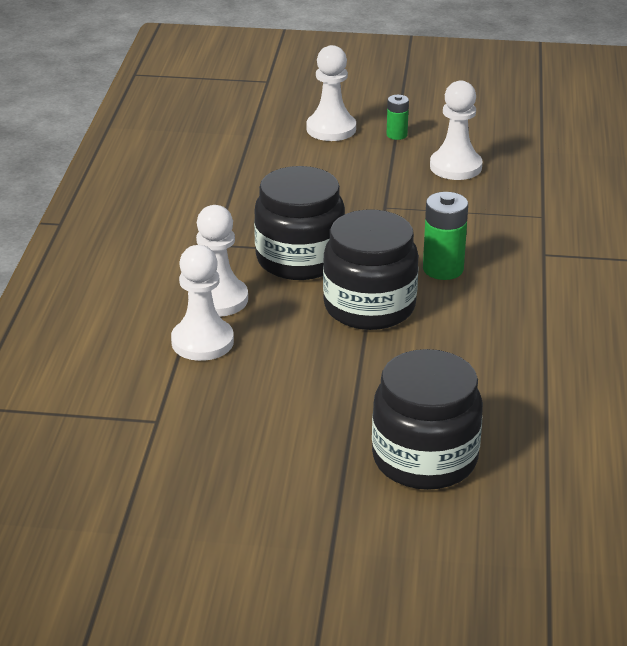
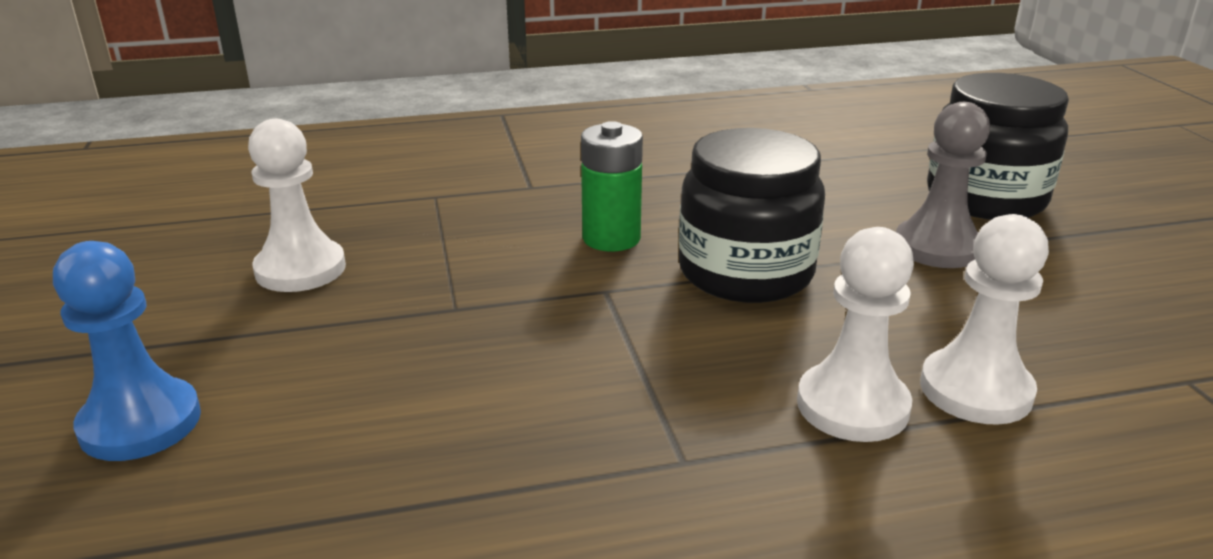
camera: 110 degrees left, 5 degrees down
(299, 259) = (668, 353): black jar -> none
(331, 129) = (140, 423): white pawn -> blue pawn
(358, 397) = (937, 247): none -> grey pawn
(397, 135) = (176, 340): green battery -> none

